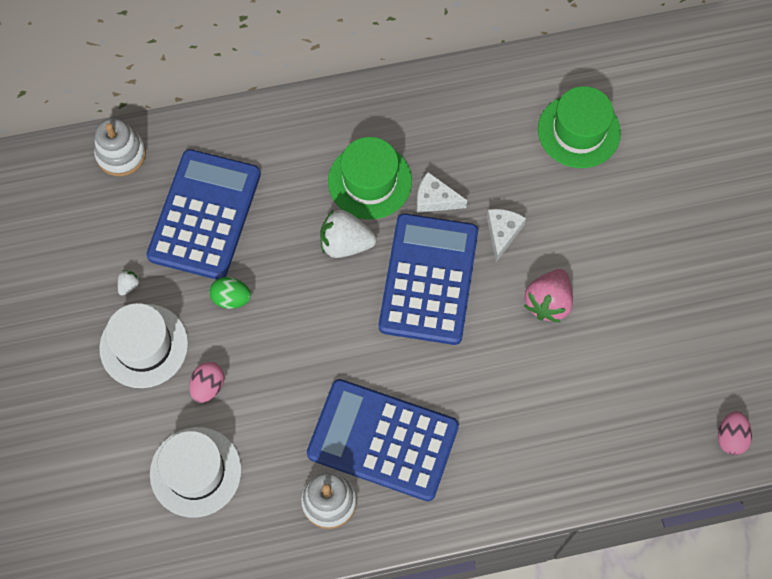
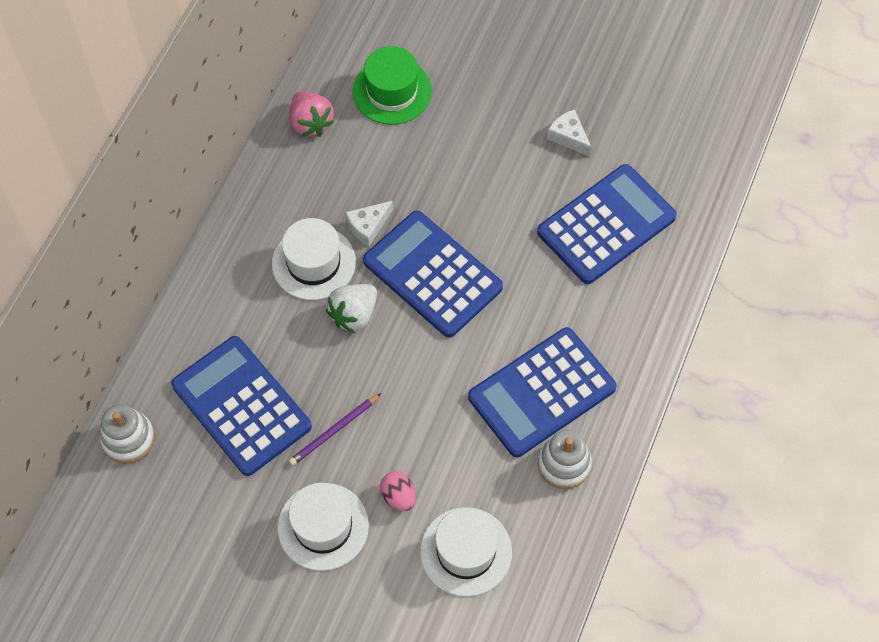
camera: 55 degrees left, 5 degrees down
(129, 285) = (258, 505): white strawberry -> none
(231, 298) = (334, 431): green egg -> purple pencil
(370, 181) = (313, 263): green hat -> white hat
(502, 233) = (434, 198): white cheese -> white cheese (568, 137)
(548, 302) = (516, 205): pink strawberry -> pink strawberry (311, 123)
(587, 390) = (606, 225): none -> blue calculator
(730, 437) = (710, 157): pink egg -> none

